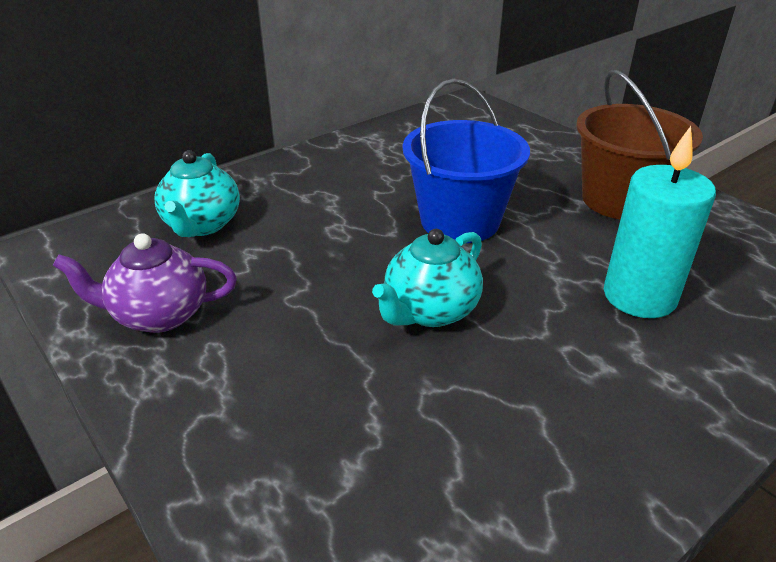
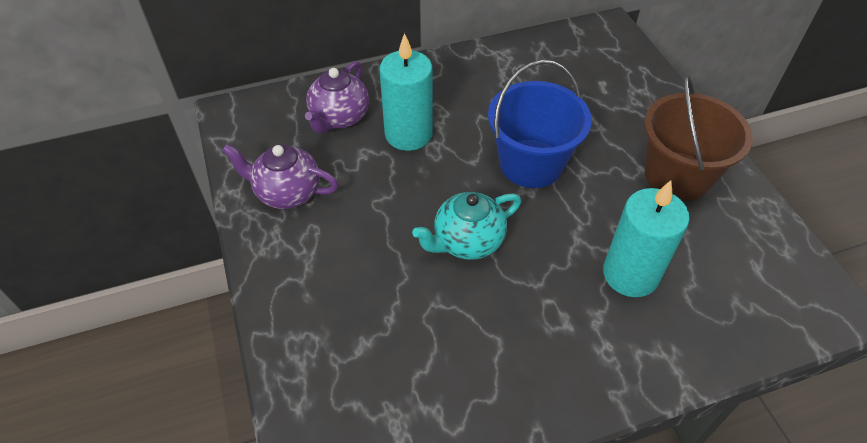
camera: 20 degrees right, 15 degrees up
(202, 225) = (339, 117): turquoise teapot -> purple teapot
(299, 223) = (408, 134): none -> turquoise candle

